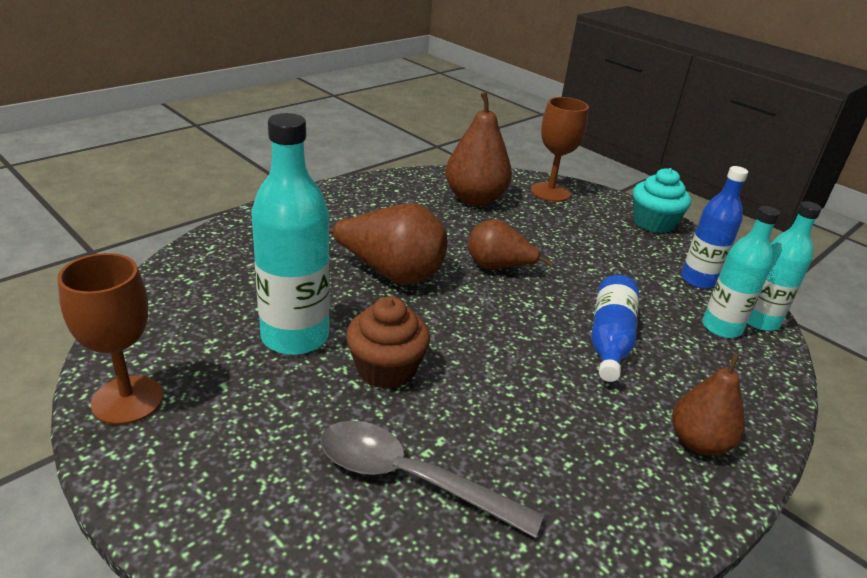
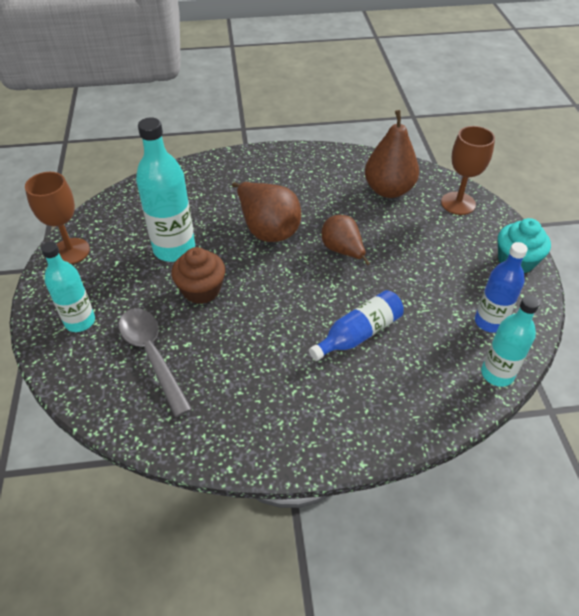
camera: 40 degrees right, 15 degrees up
(698, 442) = (332, 424): brown pear -> none
(721, 327) = (456, 364): turquoise bottle -> turquoise bottle (80, 321)

